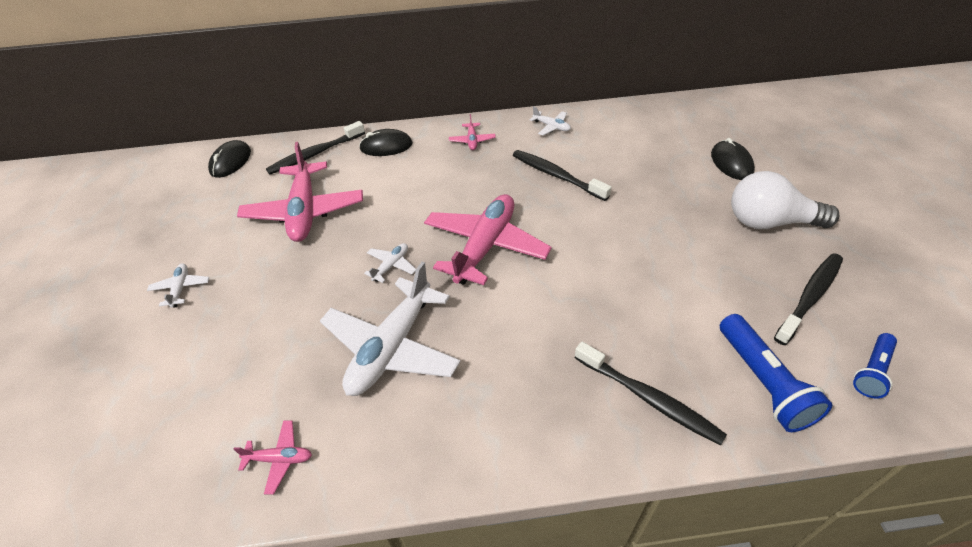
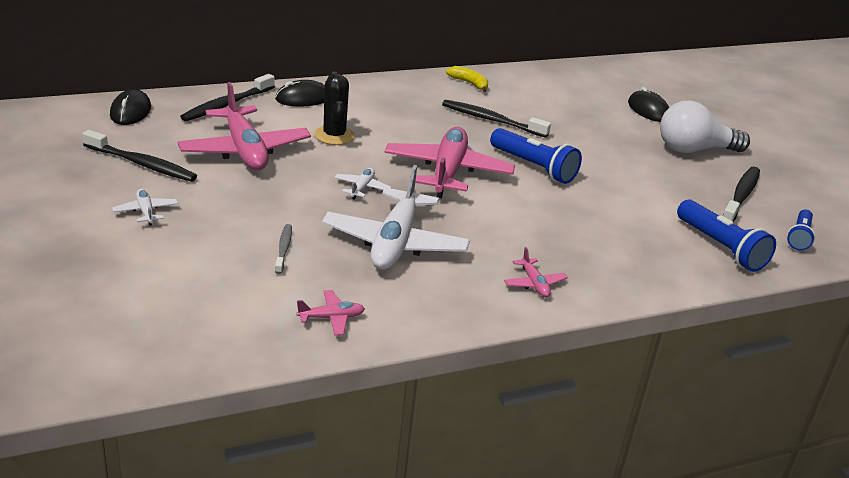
camera: 20 degrees left, 15 degrees down
(279, 348) = (283, 249): none -> grey toothbrush
(394, 194) = (334, 136): none -> black cactus
(472, 141) = (393, 94): pink plane -> pink plane (534, 284)
(551, 127) = (469, 83): white plane -> yellow banana
(578, 242) = (534, 167): none -> blue flashlight
(648, 398) = (635, 262): black toothbrush -> black toothbrush (142, 164)

